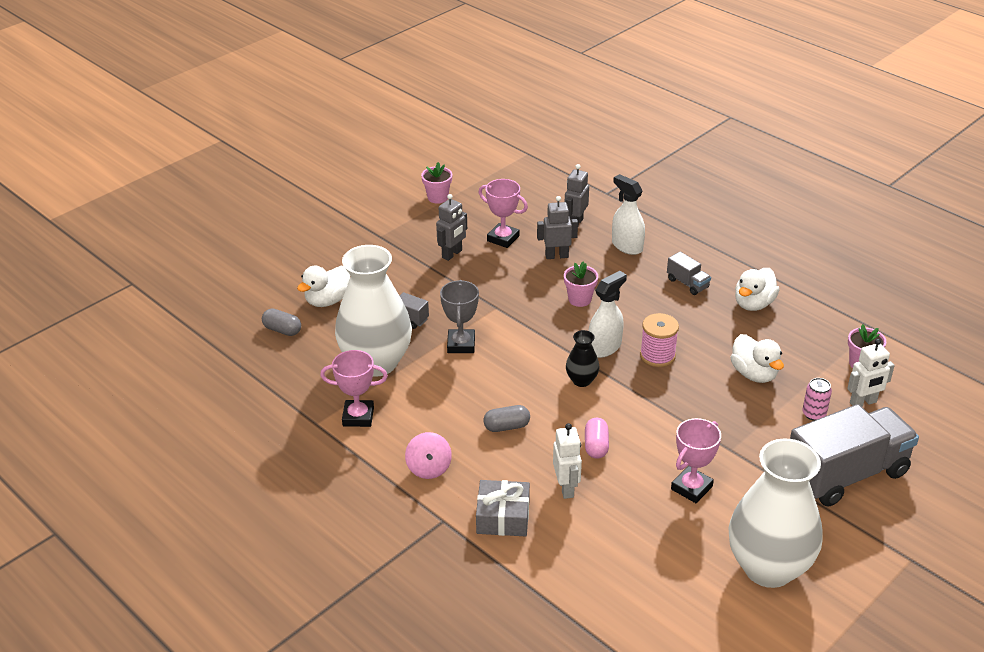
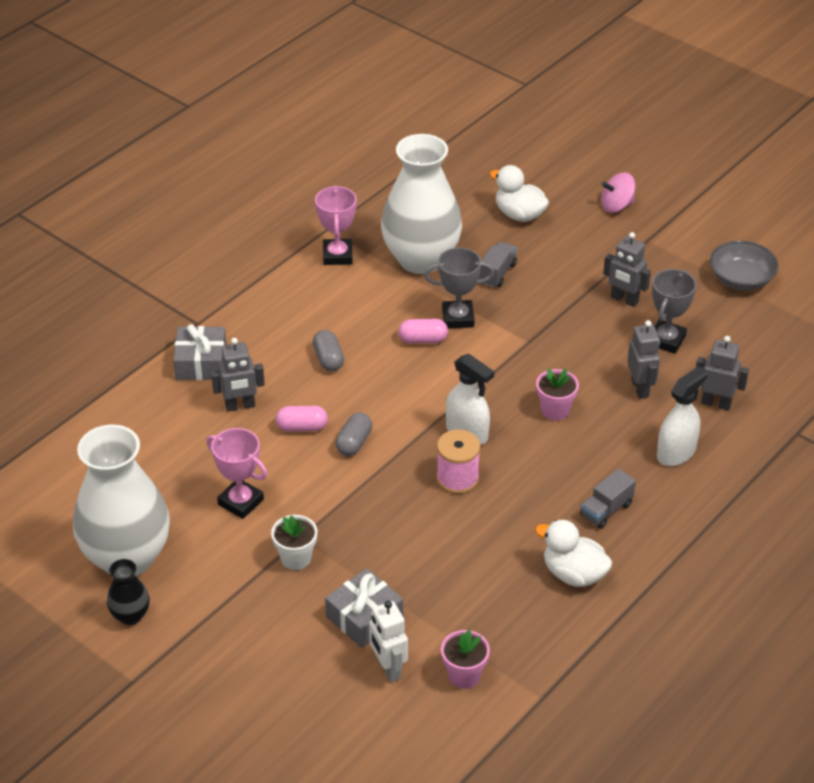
camera: 85 degrees right, 5 degrees up
(282, 330) = (465, 190): grey capsule -> grey capsule (354, 443)
(429, 468) = (267, 309): pink spinning top -> pink spinning top (617, 206)
(437, 197) = (741, 279): pink flower pot -> grey bowl
(487, 366) = (423, 340): none -> pink capsule
(503, 238) = (666, 340): pink trophy -> grey trophy
(566, 488) = (240, 406): white robot -> grey robot
(581, 380) = (407, 414): black vase -> black vase (130, 615)
(754, 374) = (433, 566): white duck -> none
(755, 453) = (296, 558): none -> white flower pot
(814, 414) = (364, 617): pink can -> grey gift
(846, 474) = (262, 637): grey truck -> none

